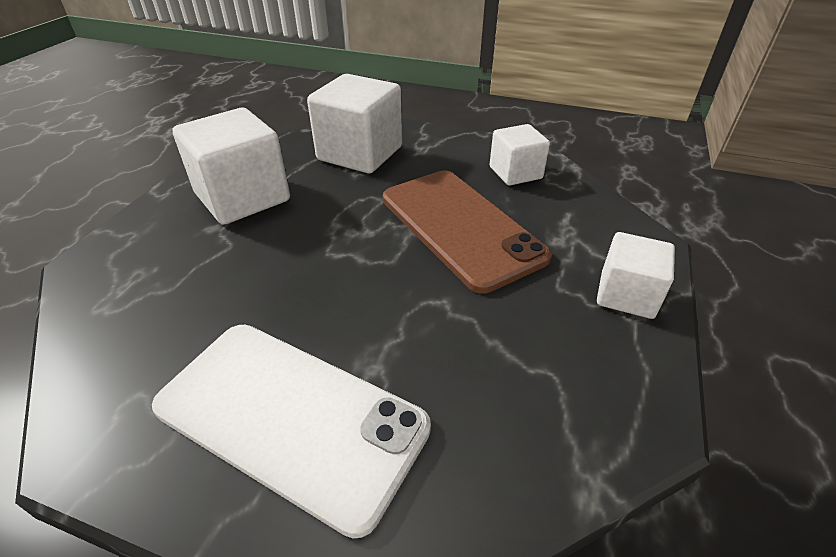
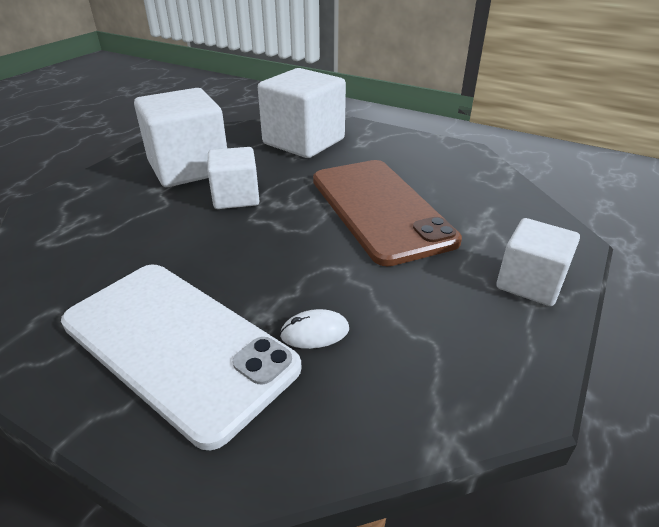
camera: 10 degrees right, 5 degrees down
(432, 381) = (315, 332): none -> white mouse
(515, 173) = (447, 169): white cube -> white cube (236, 197)

